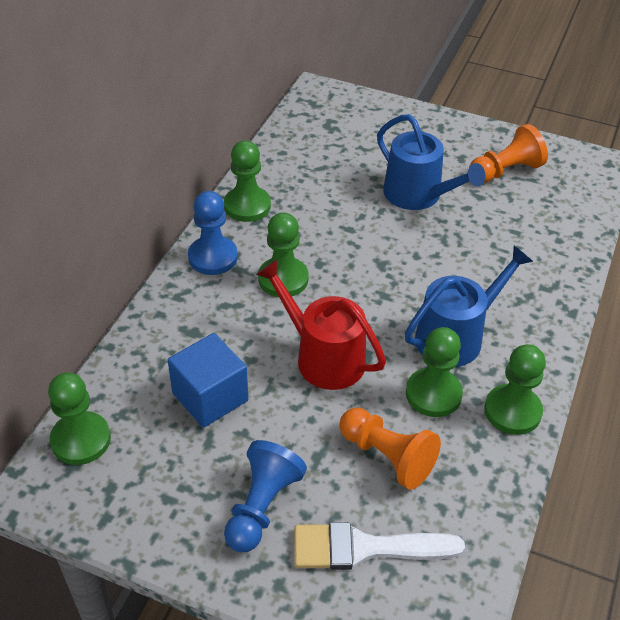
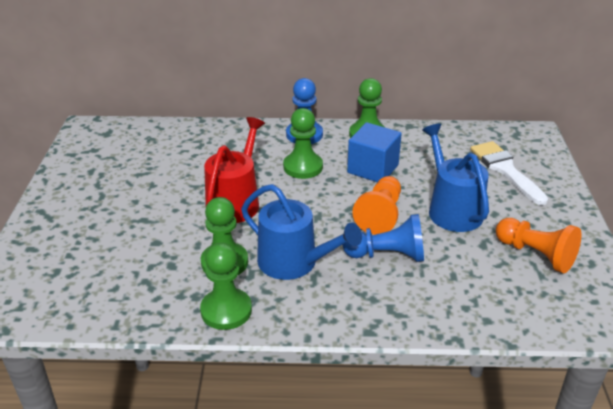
camera: 70 degrees right, 10 degrees down
(81, 440) = (125, 131): green pawn -> none
(210, 397) = (177, 165): blue cube -> blue cube (373, 169)
(262, 506) = (94, 206): blue pawn -> blue pawn (387, 255)
(365, 548) = (70, 257): white brush -> white brush (505, 170)
(387, 457) = (153, 251): orange pawn -> orange pawn (380, 215)
(418, 195) = (452, 209): blue watering can -> blue watering can turned 135 degrees clockwise

